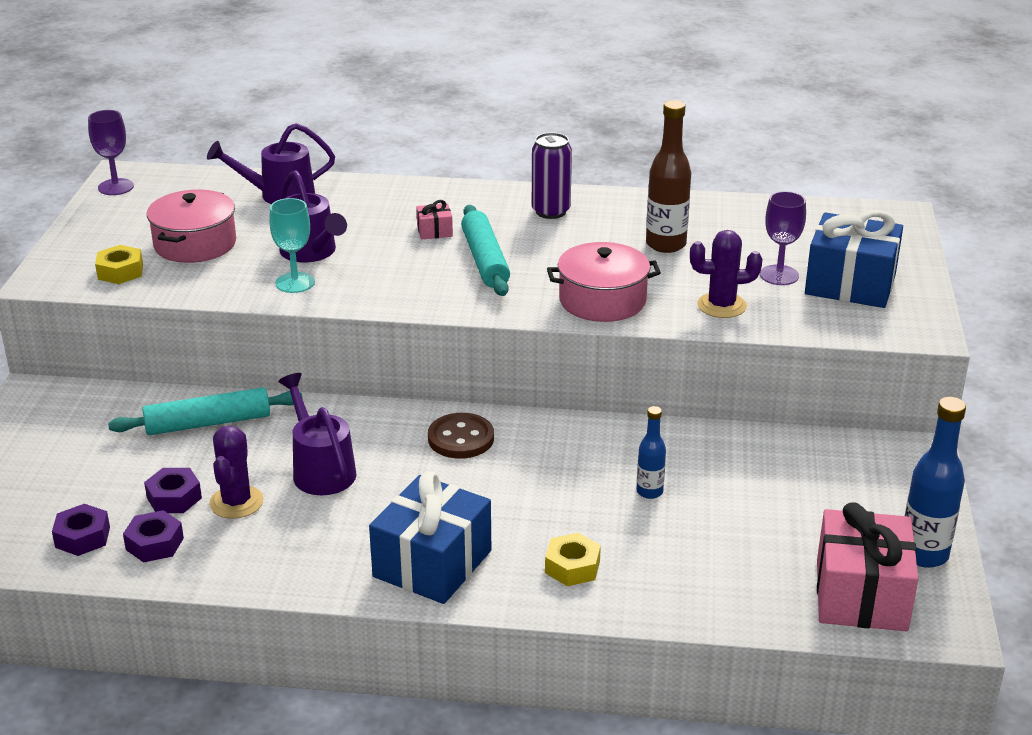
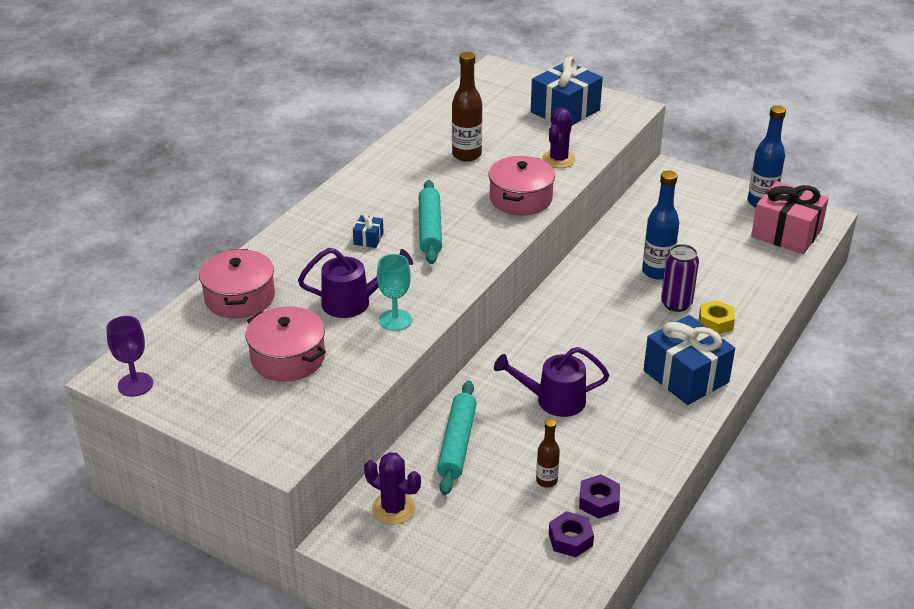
camera: 65 degrees left, 5 degrees up
(120, 272) = (303, 408): yellow nut -> none
(174, 498) = (546, 481): purple nut -> brown bottle
(236, 502) = (570, 450): purple cactus -> purple cactus (393, 508)
(278, 195) = (240, 298): purple watering can -> pink pot
(434, 231) = (368, 239): pink gift -> blue gift
(461, 438) = (554, 328): brown button -> none
(485, 260) = (430, 229): turquoise rolling pin -> turquoise rolling pin turned 75 degrees clockwise
(551, 211) = (382, 184): purple can -> purple can (676, 304)
(649, 492) = (657, 272): blue bottle -> blue bottle, size x1.74
(779, 275) = (537, 129): purple goblet -> none

